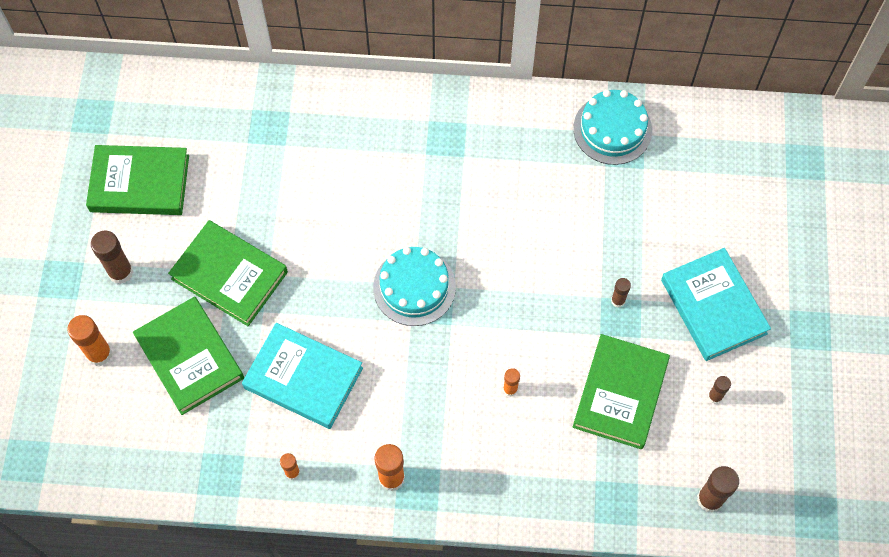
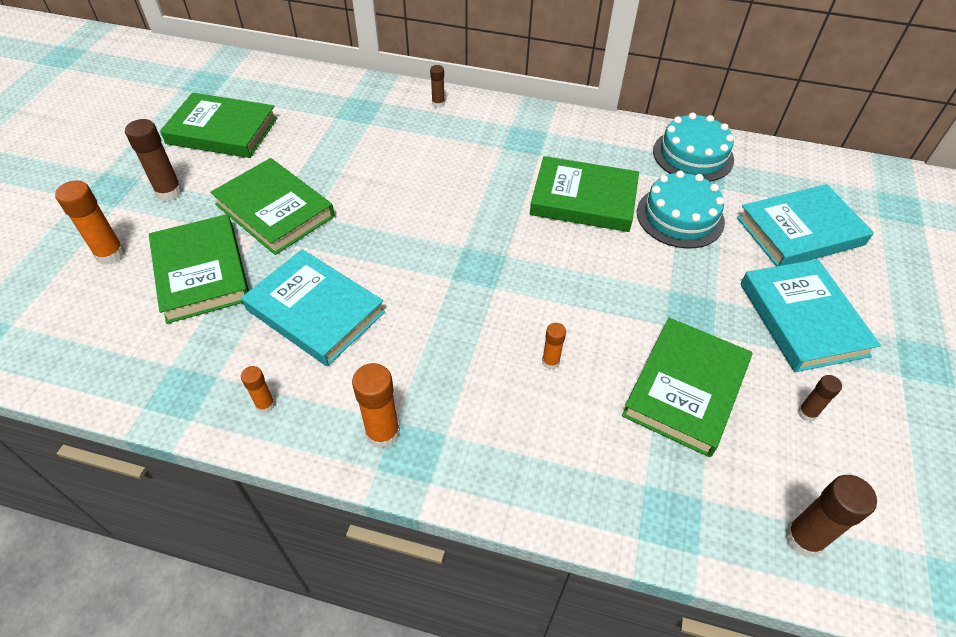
camera: 10 degrees right, 15 degrees down
(414, 287) = (463, 249): turquoise cake -> turquoise cake (680, 216)
(514, 207) = (583, 199): none -> green book
(618, 301) = (689, 296): brown glue stick -> brown glue stick (438, 103)
(713, 208) = (800, 231): none -> turquoise book

